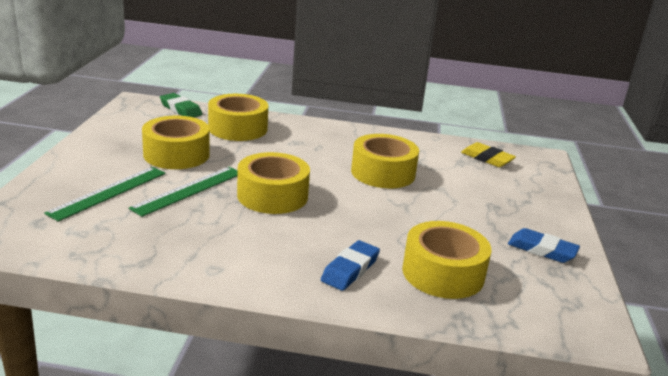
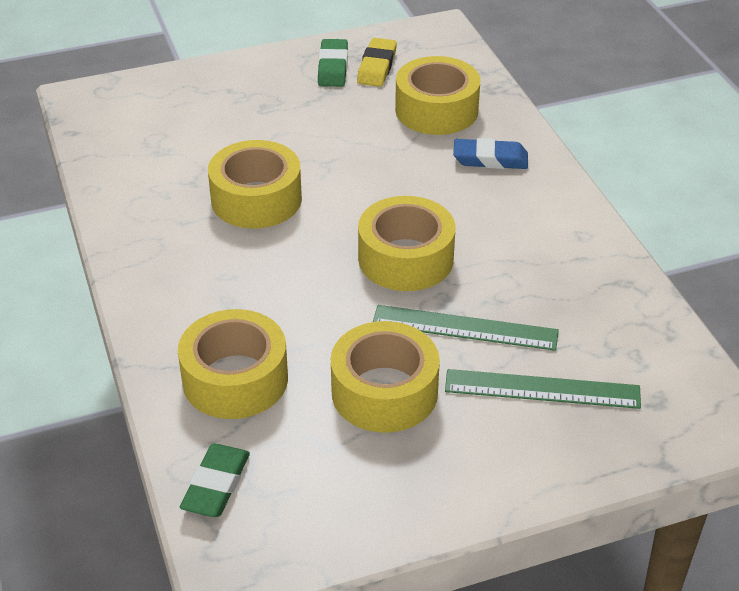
camera: 115 degrees left, 15 degrees up
(487, 158) = (130, 134): yellow eraser -> yellow eraser (377, 67)
(542, 250) = (333, 67): blue eraser -> green eraser

